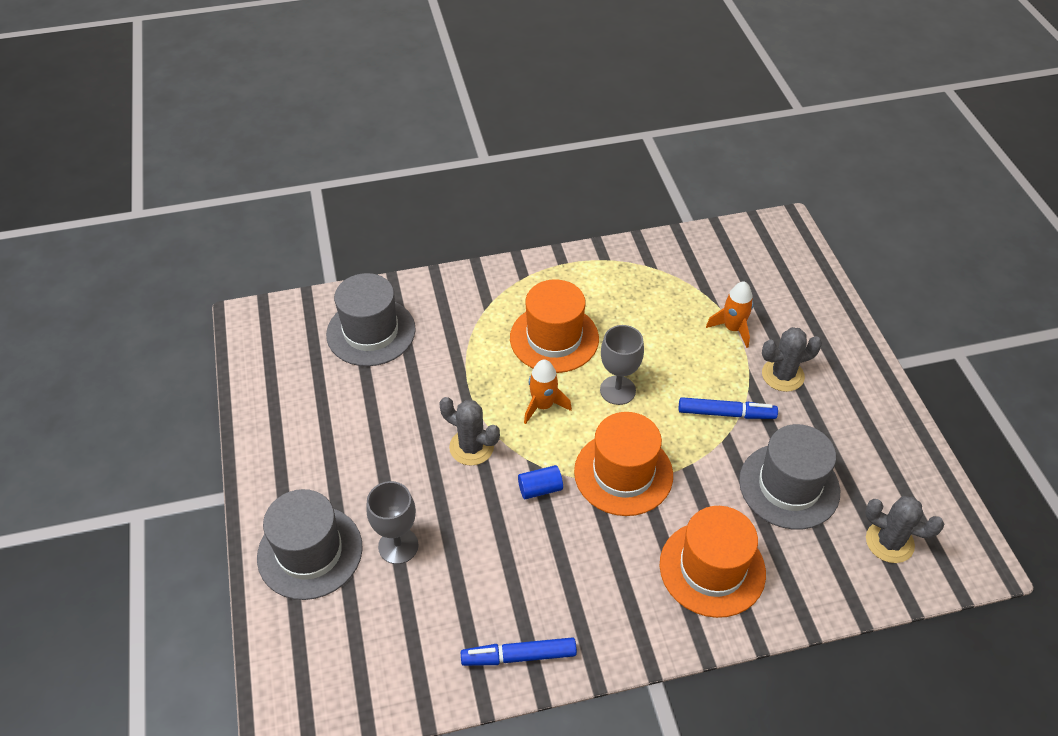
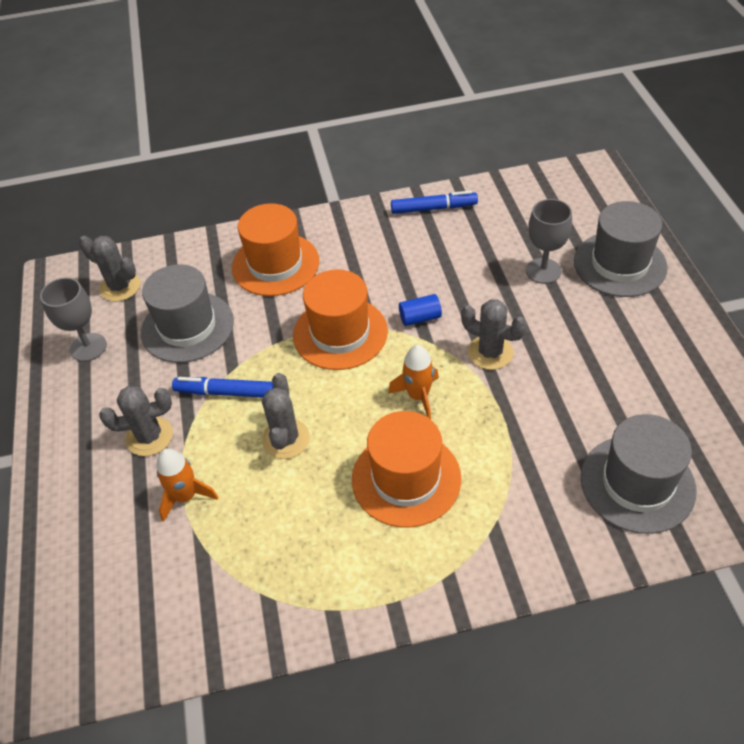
camera: 175 degrees left, 0 degrees up
(617, 390) = (336, 415): grey goblet -> grey goblet (88, 347)
(659, 370) = (286, 439): none -> grey cactus

